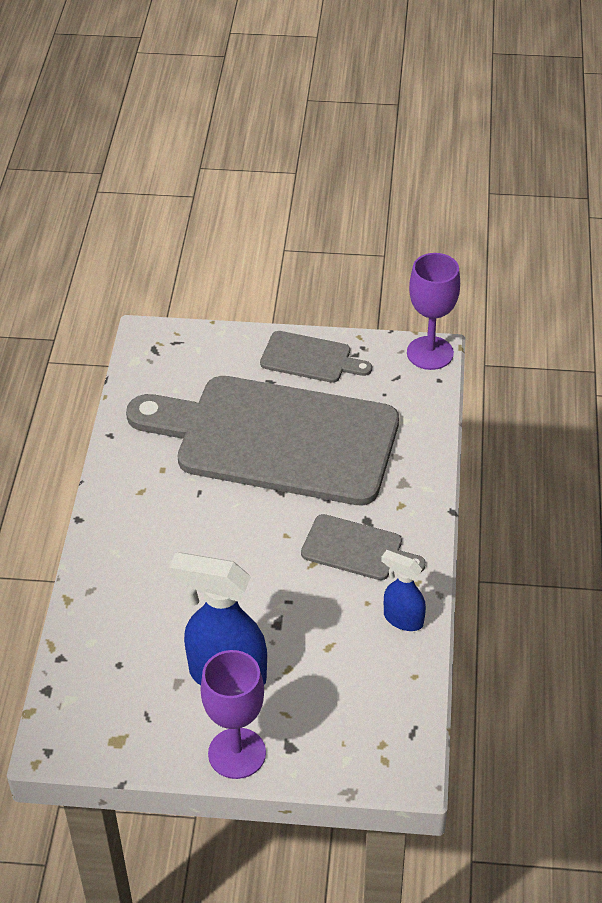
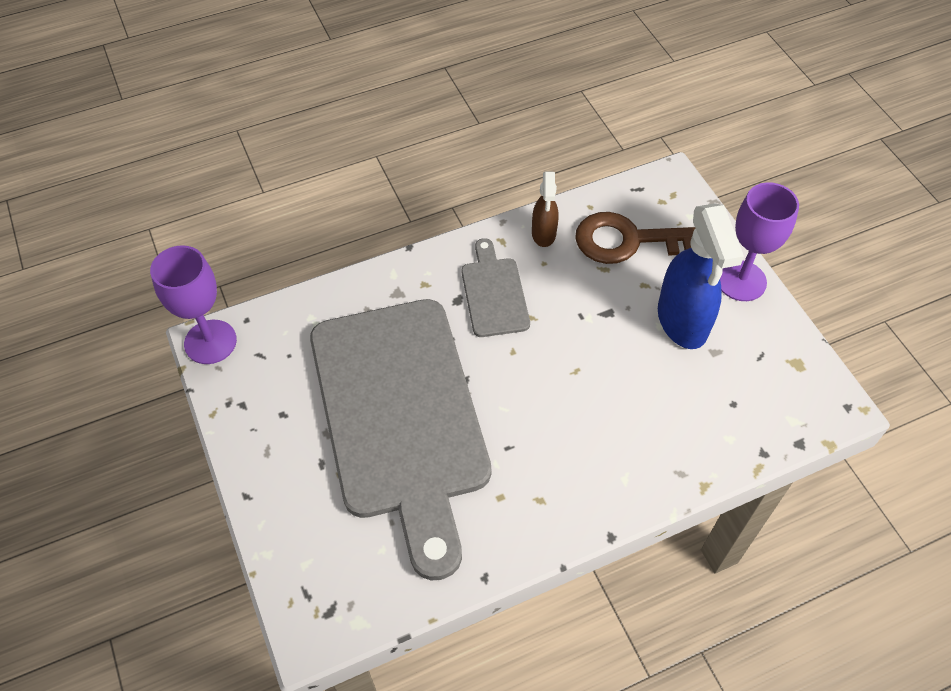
camera: 120 degrees left, 10 degrees up
(310, 358) = (268, 442): grey cutting board -> none
(347, 688) = (632, 241): none -> brown key
(402, 619) = (543, 234): blue spray bottle -> brown spray bottle

